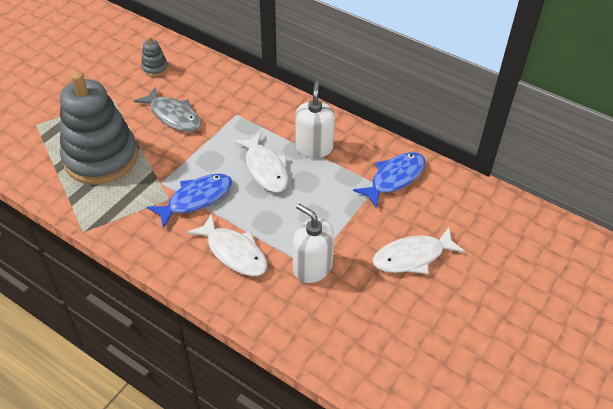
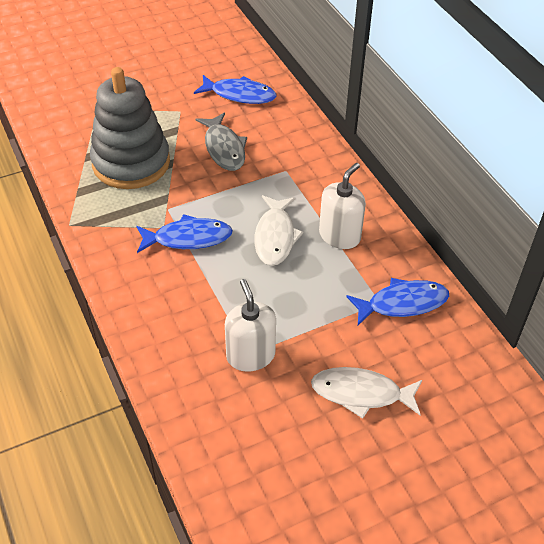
camera: 30 degrees right, 0 degrees up
(155, 68) = (239, 95): grey stacking toy -> blue fish
(234, 252) = (187, 305): white fish -> none

